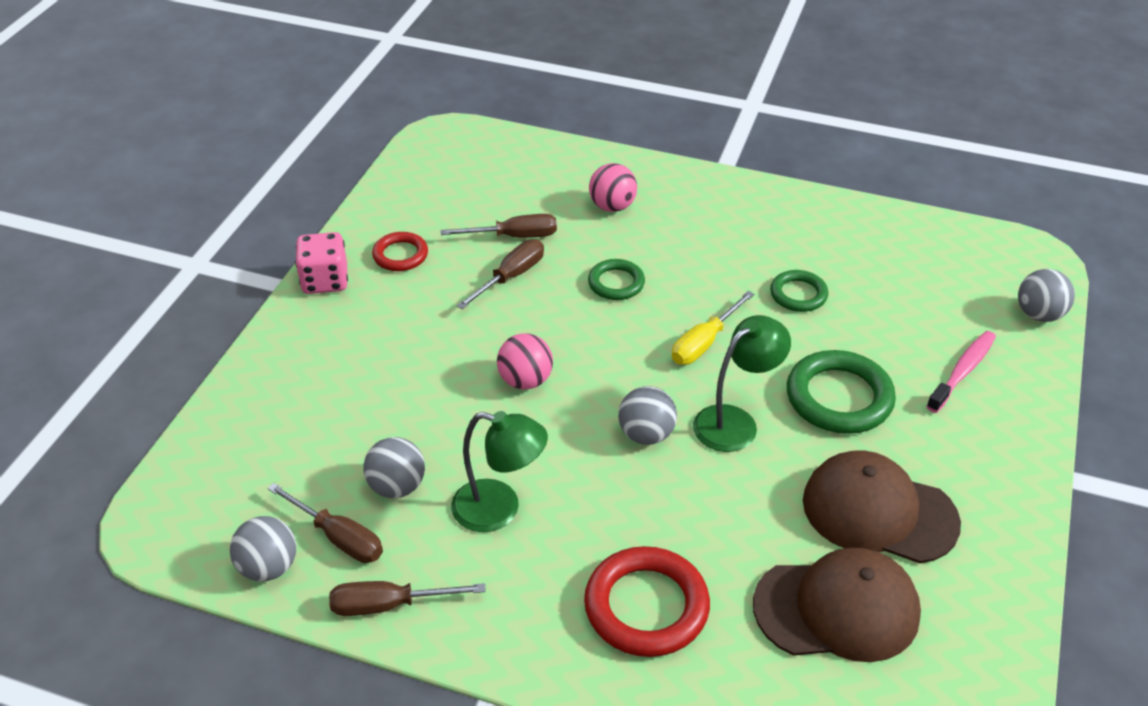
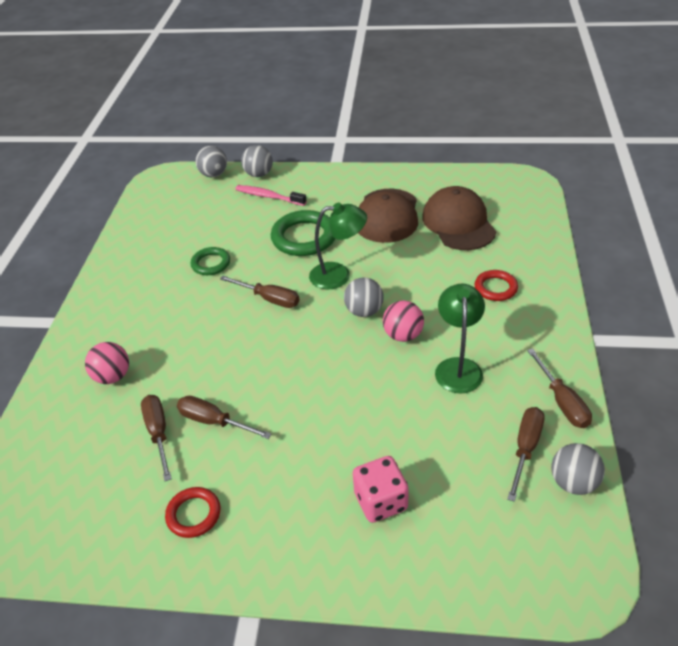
camera: 100 degrees left, 0 degrees up
(325, 281) = (241, 568): pink dice -> pink dice (380, 501)
(397, 486) = (464, 429): grey ball -> grey ball (259, 174)
(525, 380) = (333, 383): pink ball -> pink ball (403, 335)
(616, 283) = (212, 355): green ring -> none
(646, 606) = (495, 288): red ring -> red ring, size x0.58
(704, 343) = (269, 299): yellow screwdriver -> brown screwdriver
(735, 422) = (338, 275): green lamp -> green lamp turned 135 degrees clockwise

